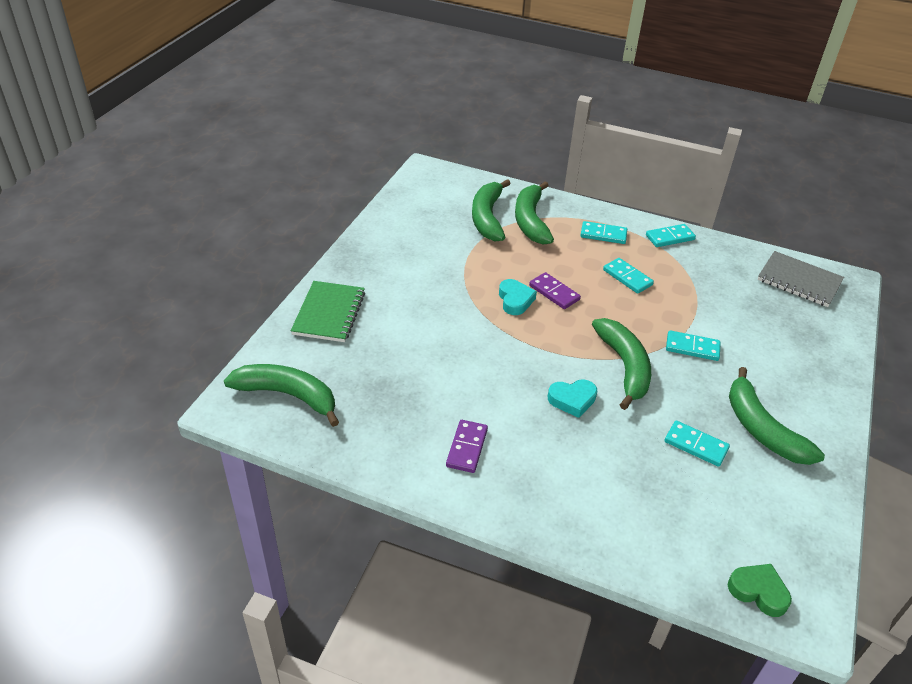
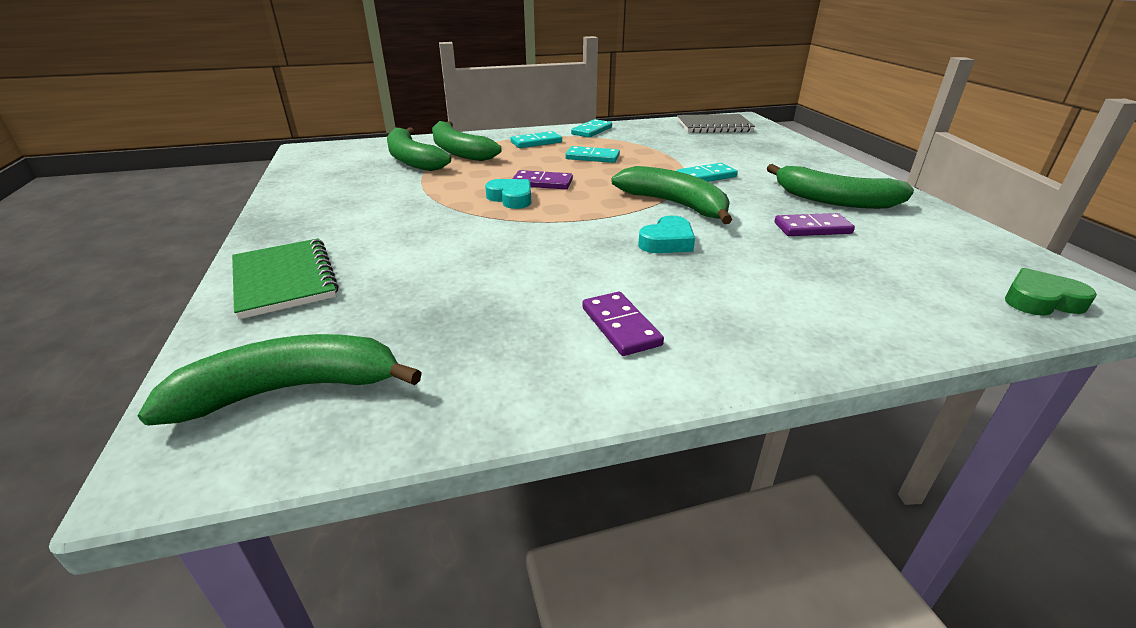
camera: 35 degrees left, 10 degrees down
(696, 445) = (812, 228): turquoise domino -> purple domino

